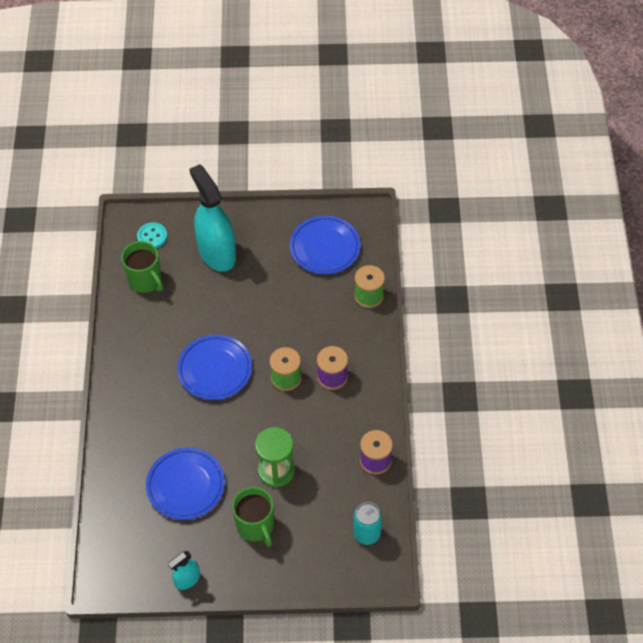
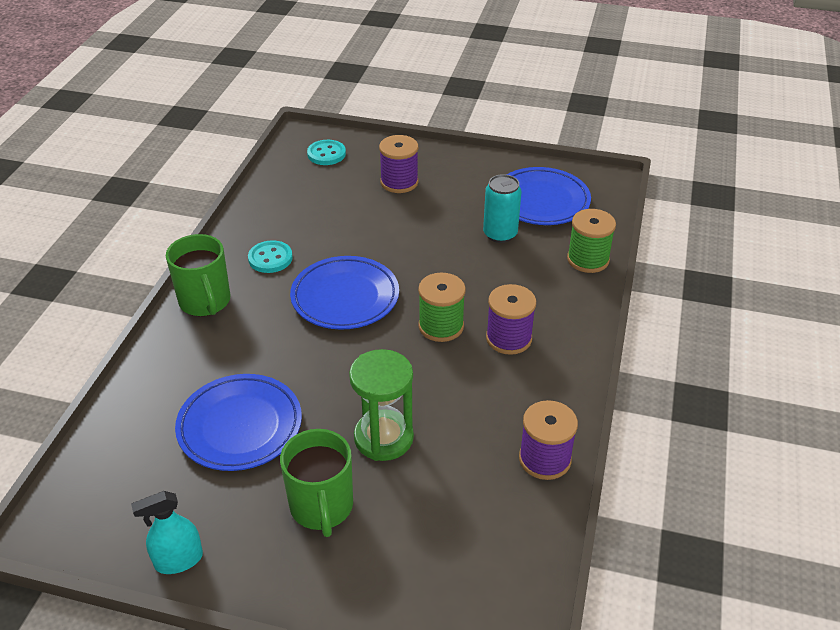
camera: 15 degrees right, 15 degrees down
(145, 280) = (298, 191): green mug -> green mug (205, 302)
(150, 348) = (270, 258): none -> turquoise button
(217, 253) = (399, 182): turquoise spray bottle -> purple spool
(367, 533) = (501, 564): turquoise can -> turquoise can (500, 234)

